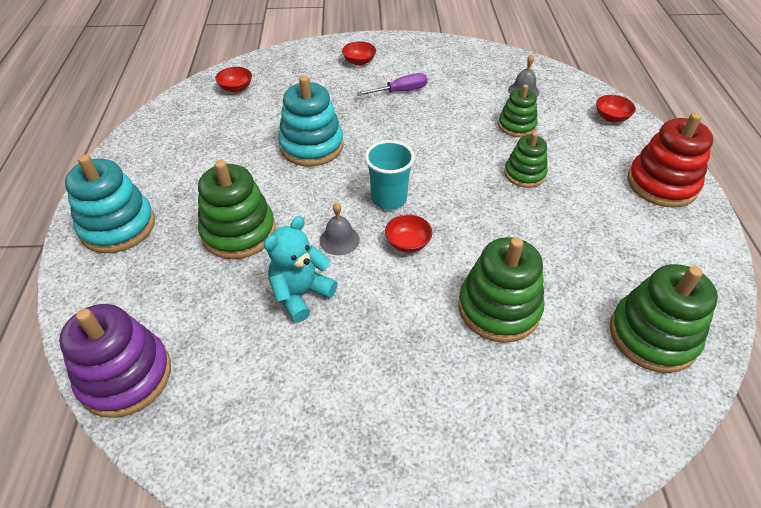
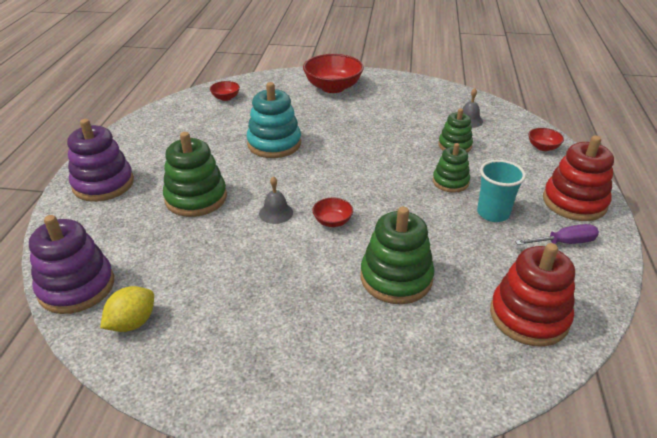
camera: 10 degrees right, 10 degrees down
(118, 226) = (103, 184): turquoise stacking toy -> purple stacking toy
(210, 415) = (132, 323): none -> yellow lemon
(301, 294) = (232, 247): turquoise teddy bear -> none
(359, 62) = (333, 87): red bowl -> red bowl, size x2.07
(389, 199) = (326, 188): turquoise cup -> turquoise cup (493, 213)
(400, 91) = (361, 111): purple screwdriver -> purple screwdriver (564, 243)
(652, 336) = (529, 316): green stacking toy -> red stacking toy

